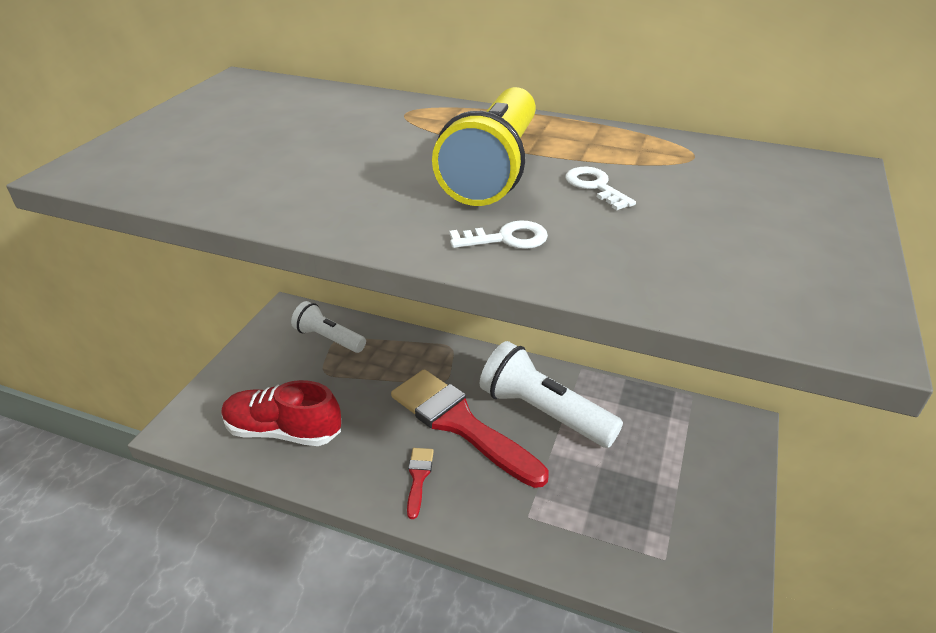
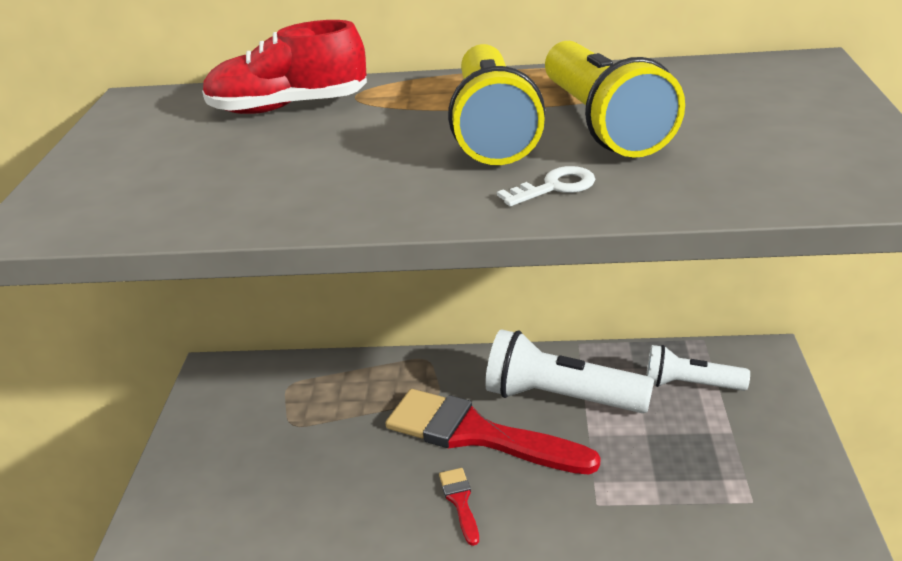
camera: 15 degrees left, 5 degrees down
(283, 431) = (278, 500): red shoe -> red shoe (288, 107)
(328, 338) = (278, 387): white flashlight -> white flashlight (690, 384)
(595, 186) = (603, 124): white key -> yellow flashlight

